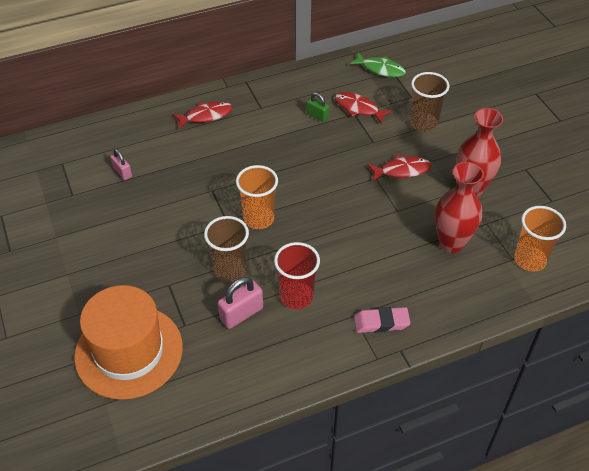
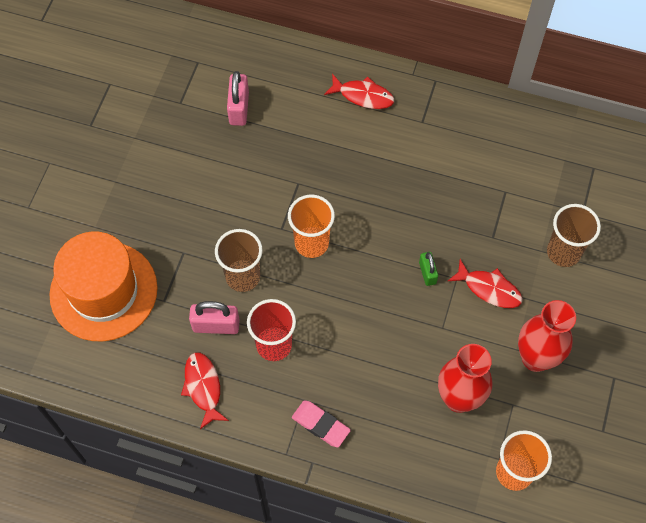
camera: 40 degrees right, 15 degrees up
(122, 172) = (239, 108): pink padlock -> pink padlock, size x1.59
(317, 116) = (467, 169): green padlock -> green padlock (427, 273)
(358, 108) = (515, 188): red fish -> red fish (203, 387)
(380, 69) = (583, 157): green fish -> none

